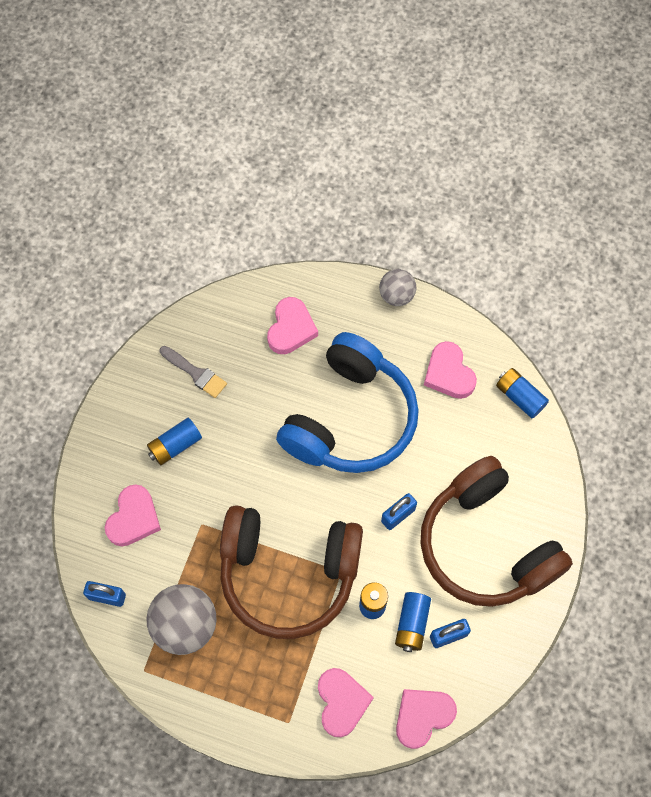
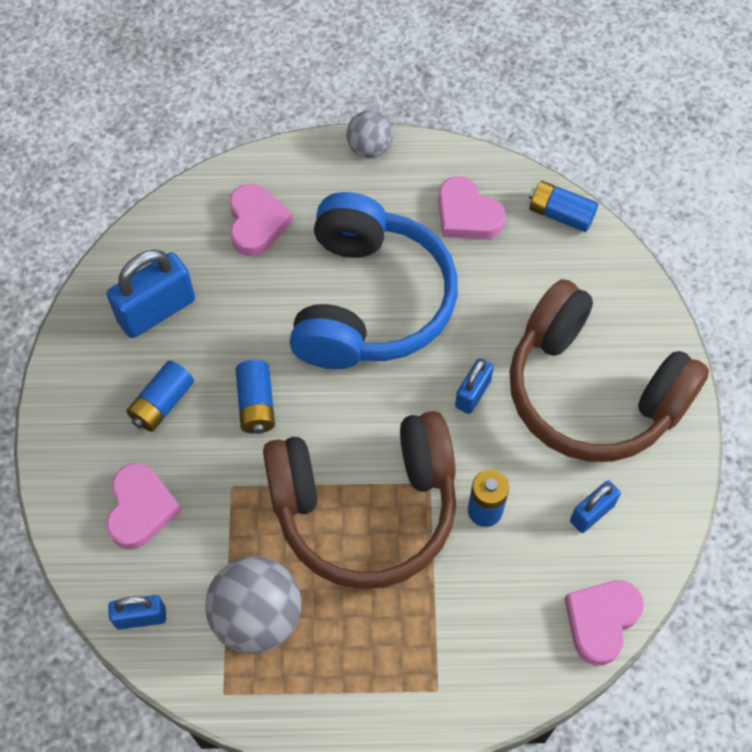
camera: 20 degrees left, 5 degrees down
(195, 373) = (156, 310): grey brush -> blue padlock
(341, 702) = (494, 640): pink heart -> none
(412, 624) = (542, 515): blue battery -> blue battery (256, 404)

